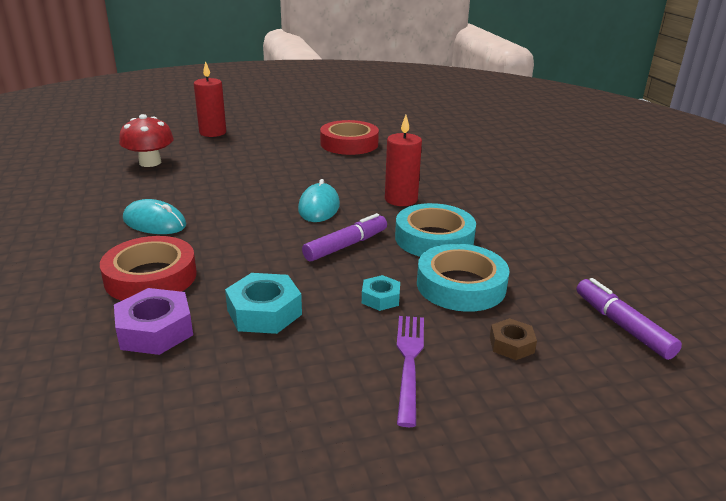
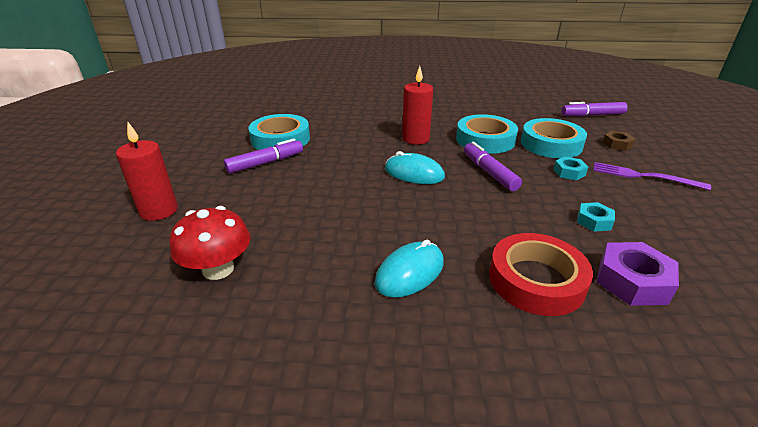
camera: 70 degrees left, 5 degrees up
(264, 312) = (594, 221): turquoise nut -> turquoise nut, size x0.59
(300, 147) = (266, 163): none -> purple marker
(349, 144) = (280, 139): red tape -> turquoise tape

